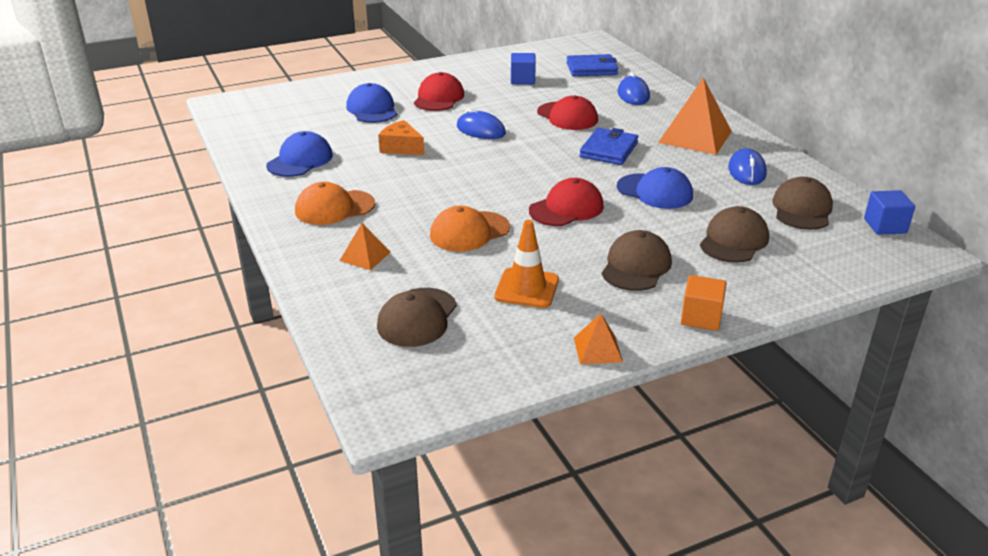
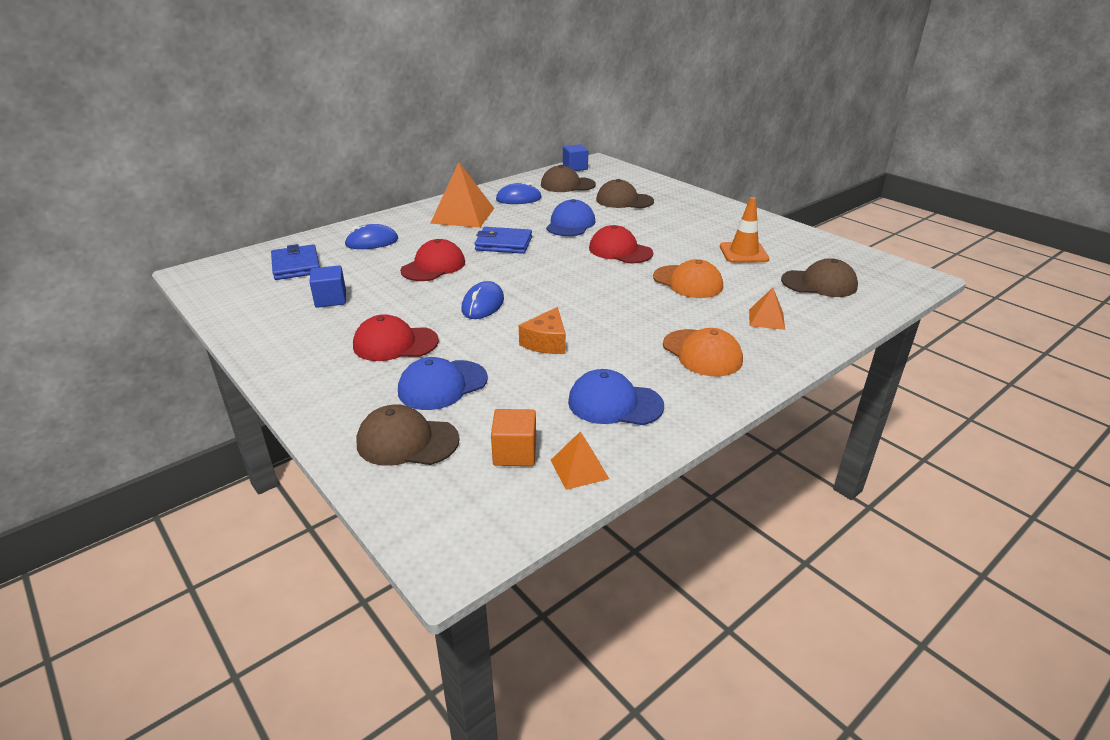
camera: 105 degrees left, 0 degrees up
(598, 349) = (784, 228): orange pyramid -> orange pyramid (579, 469)
(636, 266) = (682, 224): brown cap -> brown cap (407, 441)
(701, 317) = (722, 206): orange cube -> orange cube (515, 453)

